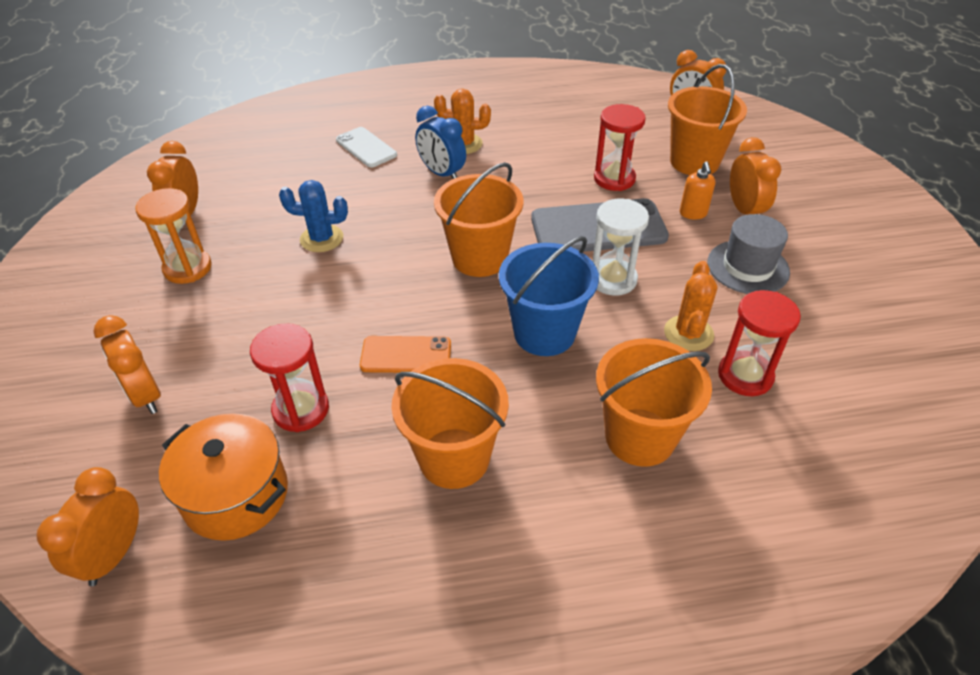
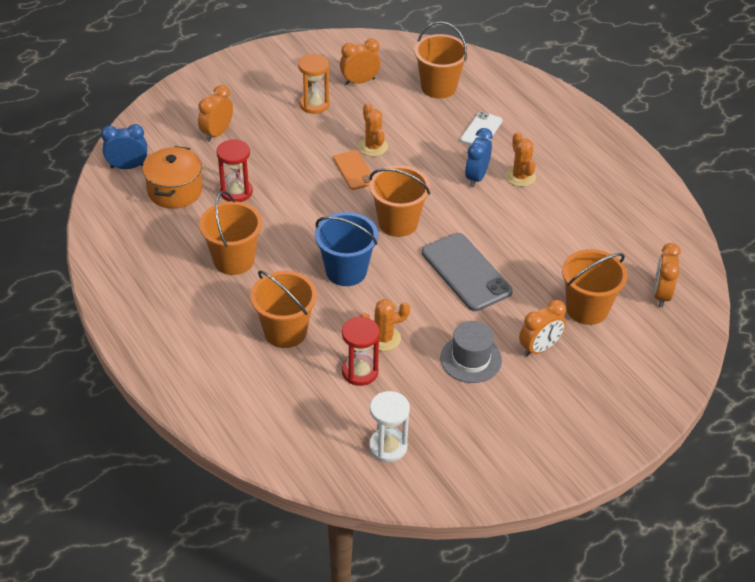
camera: 65 degrees right, 0 degrees up
(114, 555) = (128, 167): orange clock -> blue clock
(262, 155) = (438, 87): none -> orange bucket
(321, 238) = (373, 147): blue cactus -> orange cactus
(406, 355) = (296, 218): orange phone -> orange phone (354, 170)
(612, 279) = (415, 291): white hourglass -> white hourglass (388, 447)
(614, 179) = (531, 268): red hourglass -> none
(693, 213) = (516, 319): orange soap dispenser -> none

